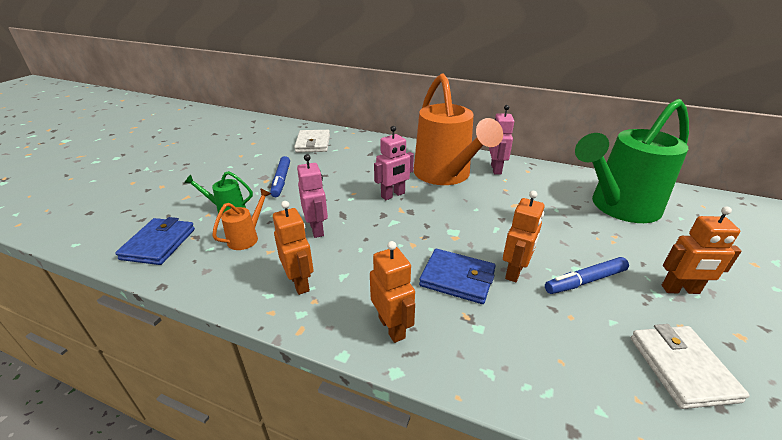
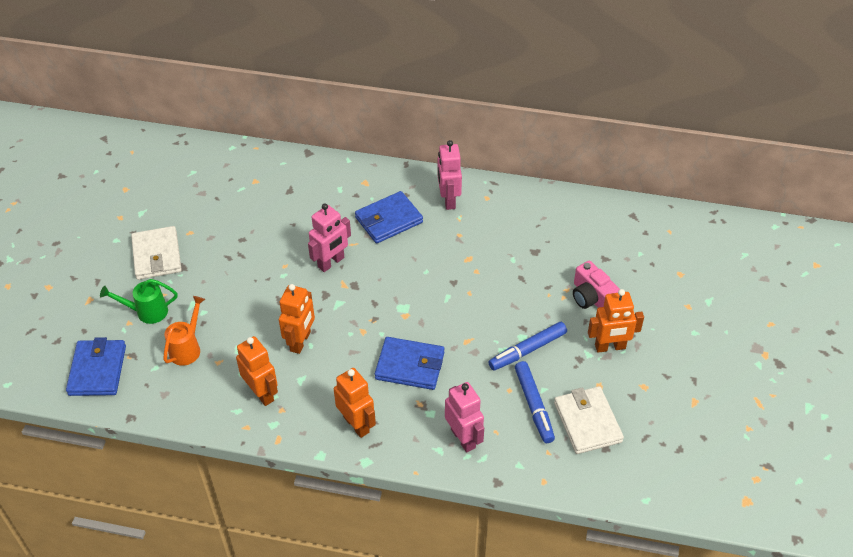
camera: 10 degrees left, 15 degrees up
(281, 180) = (192, 256): blue marker -> blue marker (534, 405)
(313, 143) = (208, 180): white wallet -> white wallet (157, 255)
(317, 229) = (258, 326): pink robot -> pink robot (463, 438)
(445, 175) = (389, 220): orange watering can -> blue wallet
(515, 271) = (464, 349): orange robot -> orange robot (301, 341)
(618, 207) = (579, 246): green watering can -> none
(645, 245) = (593, 298): none -> pink camera

